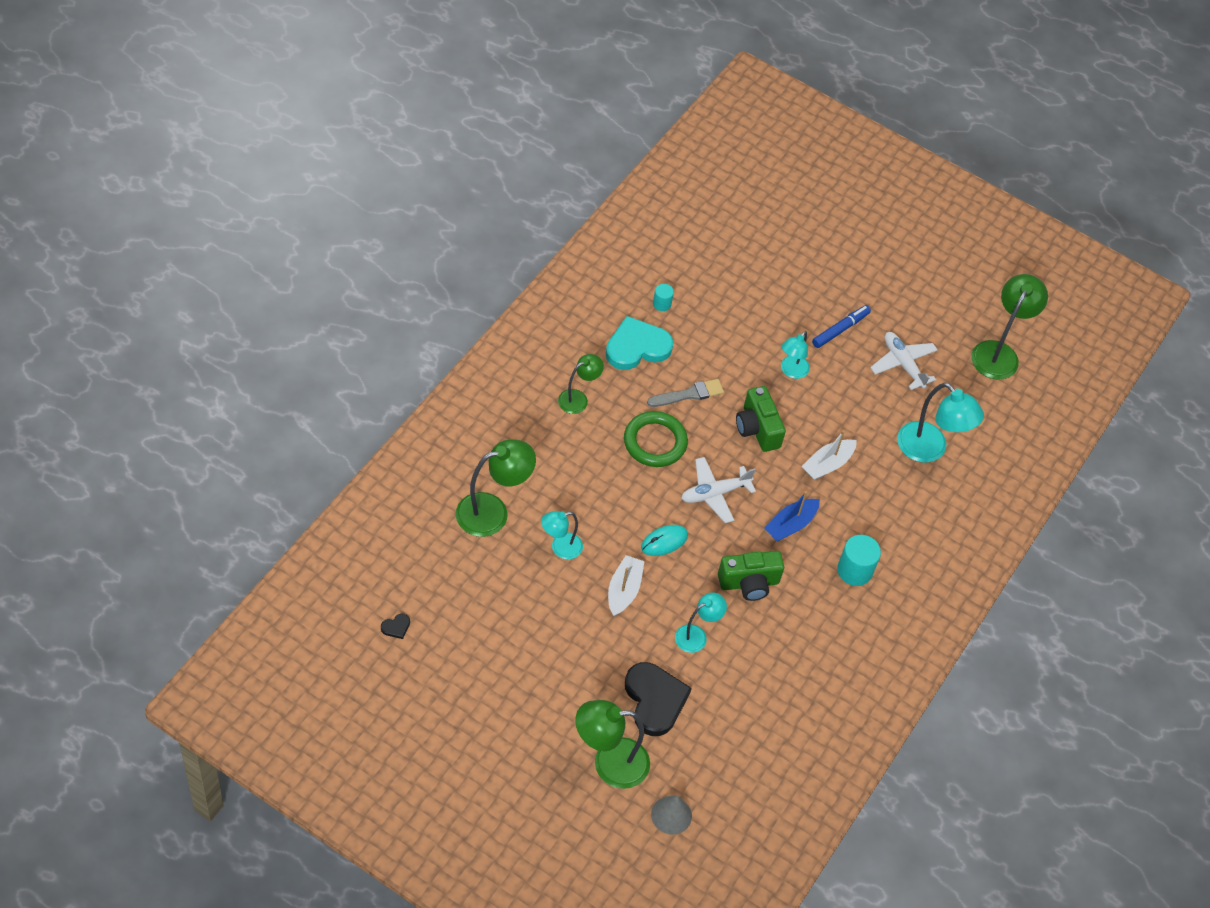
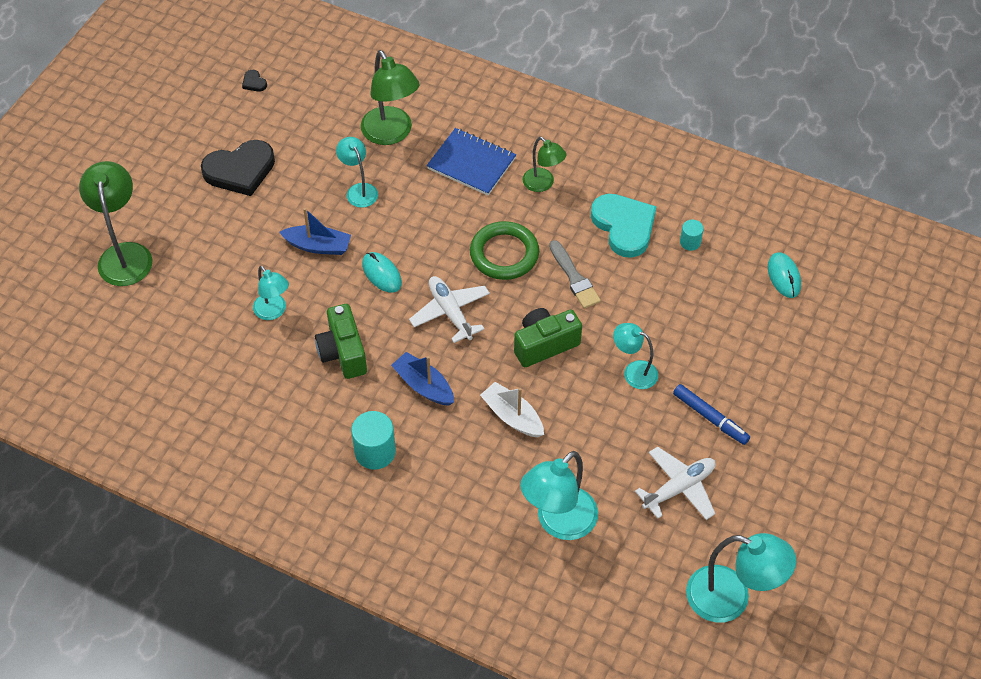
camera: 90 degrees right, 0 degrees up
(543, 450) = (471, 163): none -> blue notebook
(624, 590) = (318, 246): white boat -> blue boat
(655, 700) = (196, 283): black heart -> black heart (240, 170)
(671, 815) = (71, 309): grey cone -> none
(707, 248) = (784, 276): none -> turquoise mouse
(998, 352) = (731, 599): green lamp -> turquoise lamp

